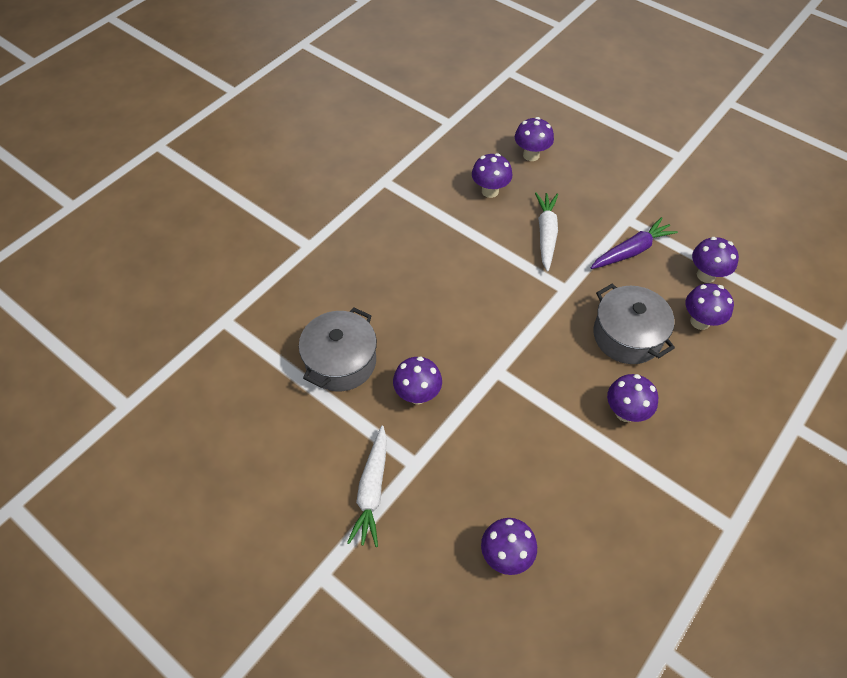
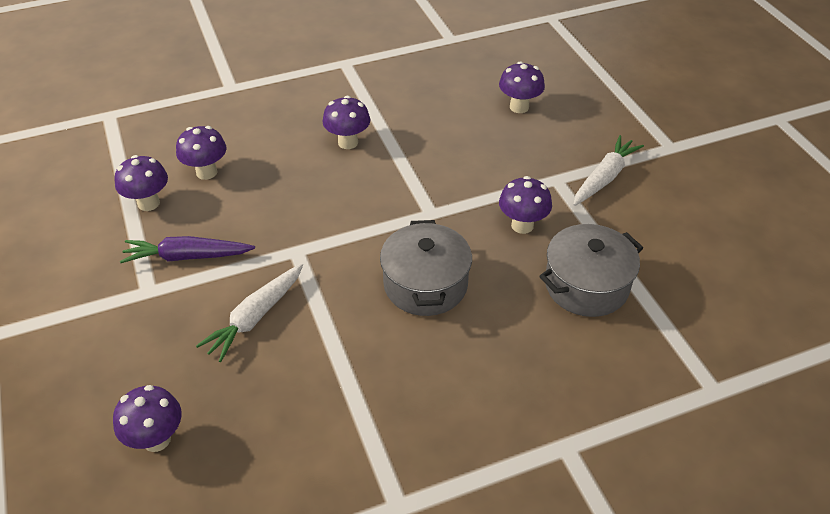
camera: 150 degrees left, 10 degrees down
(490, 191) = (266, 409): purple mushroom -> none
(627, 336) = (283, 189): grey pot -> grey pot (425, 284)

